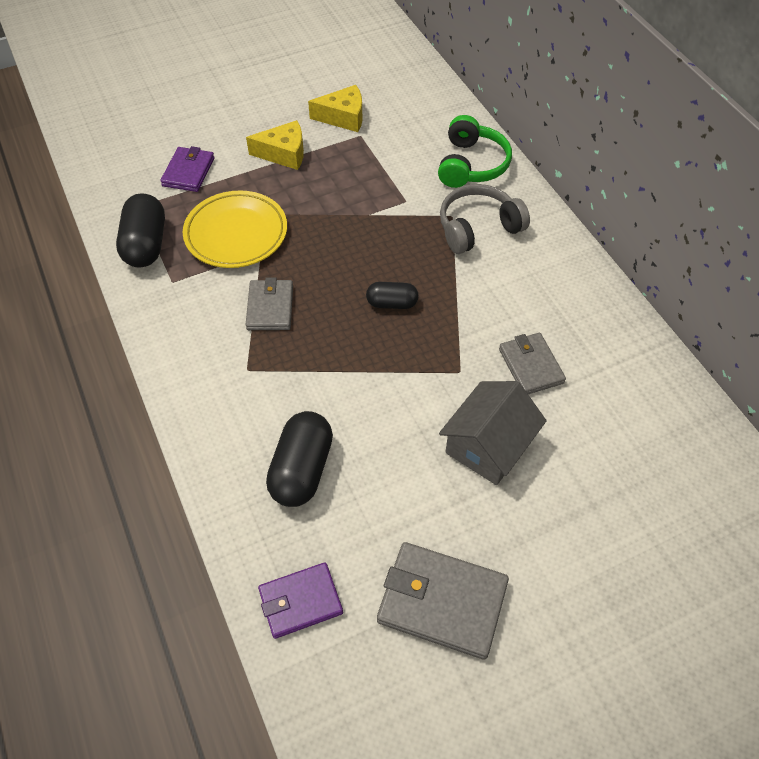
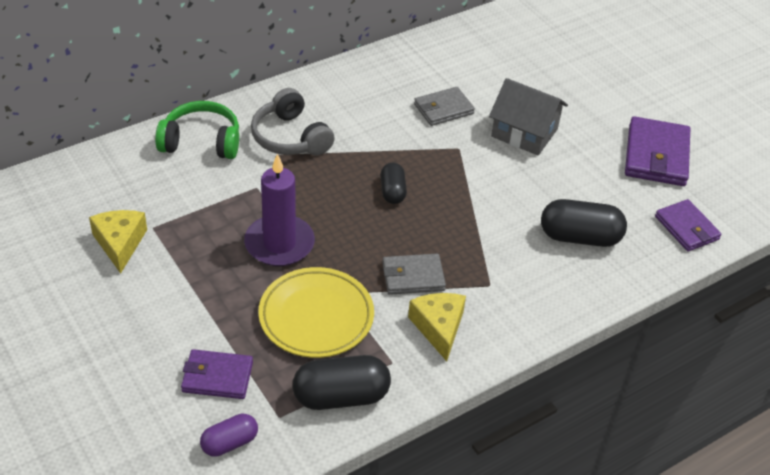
camera: 100 degrees left, 10 degrees down
(124, 178) = (229, 443): none -> purple capsule
(284, 153) = (184, 290): yellow cheese -> yellow cheese (438, 328)
(329, 214) = (279, 244): none -> purple candle
(442, 602) = (656, 155): grey wallet -> purple wallet

